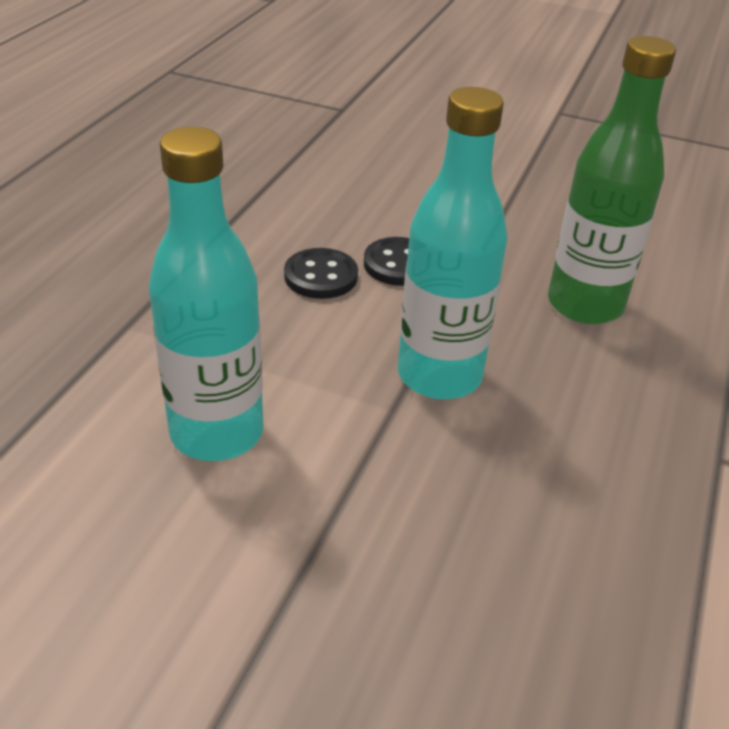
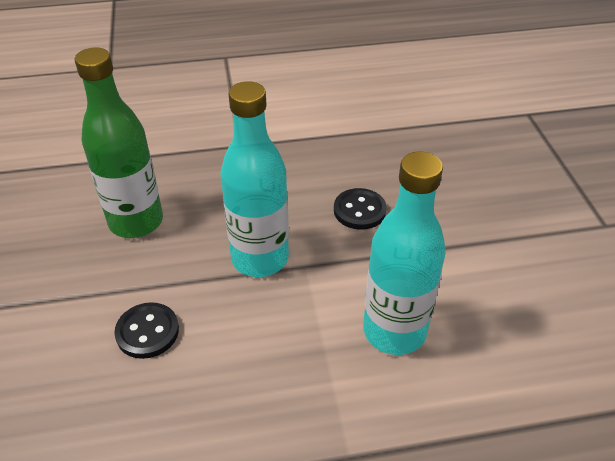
camera: 120 degrees left, 5 degrees up
(321, 276) = (196, 371): black button -> black button (359, 210)

